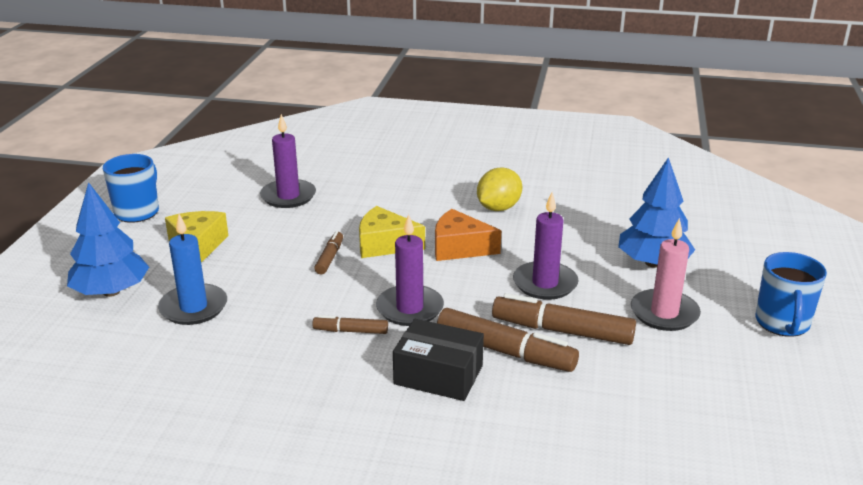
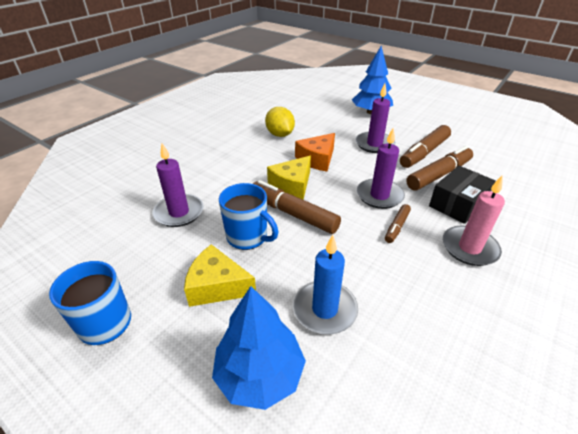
camera: 65 degrees left, 10 degrees up
(329, 258) = (293, 214): brown marker -> brown marker, size x1.89
(664, 313) = (418, 123): pink candle -> pink candle (469, 248)
(782, 323) = (436, 102): blue mug -> blue mug (248, 237)

